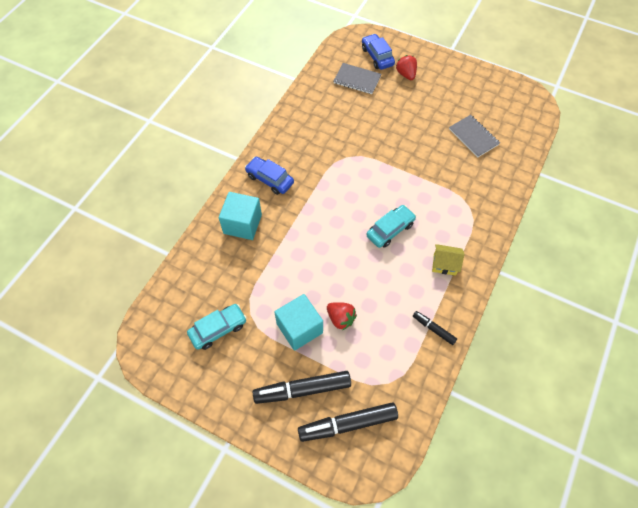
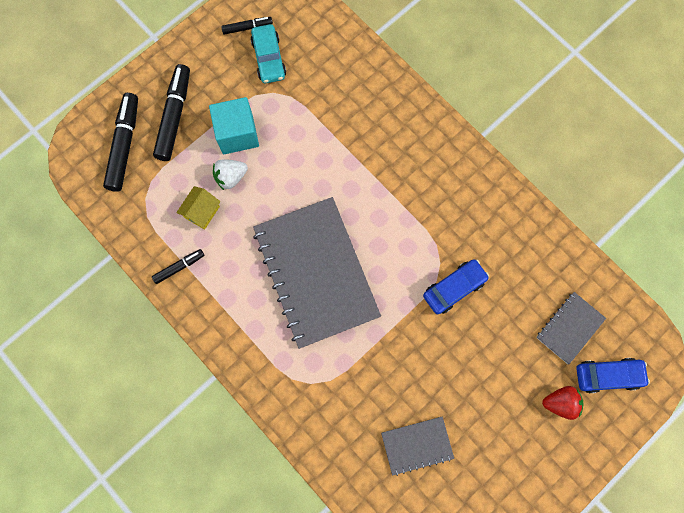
camera: 110 degrees right, 15 degrees up
(191, 359) = (247, 28): none -> black marker
(242, 224) = (384, 114): turquoise cube -> none
(270, 179) = (436, 161): blue car -> blue car (454, 288)
(340, 318) = (231, 177): red strawberry -> white strawberry
(390, 230) = (316, 272): turquoise car -> grey notebook
(444, 264) = (248, 315): yellow house -> yellow house (202, 212)

